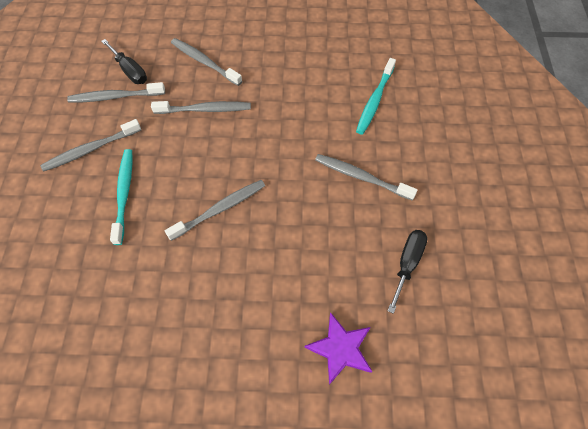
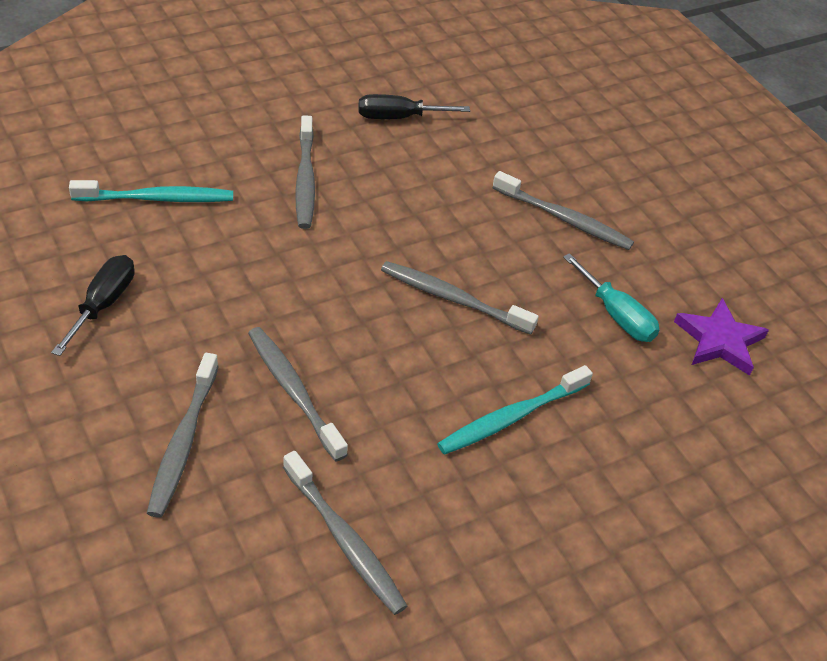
camera: 125 degrees left, 15 degrees down
(91, 149) = (472, 509): grey toothbrush -> grey toothbrush (563, 219)
(130, 71) = (269, 553): black screwdriver -> black screwdriver (103, 304)
(150, 298) = (616, 315): none -> turquoise screwdriver
(340, 349) = (531, 143): purple star -> purple star (719, 340)

